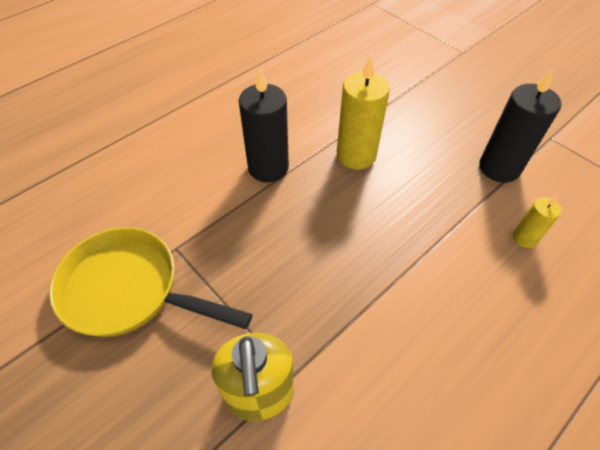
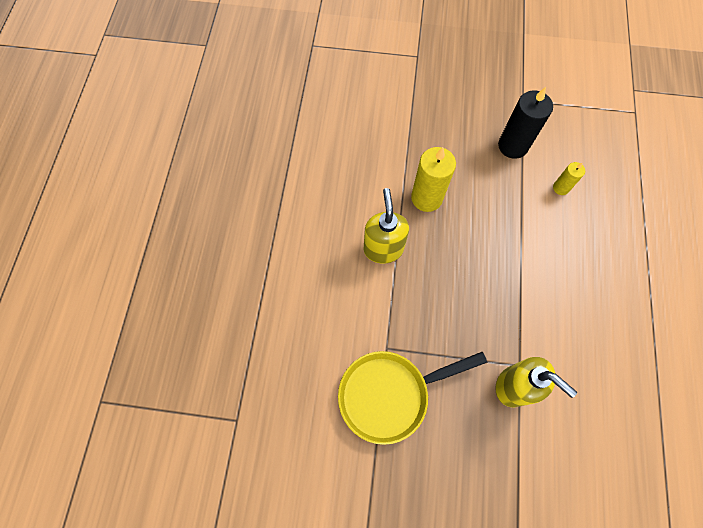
camera: 40 degrees left, 15 degrees up
(268, 167) = (383, 249): black candle -> yellow soap dispenser

